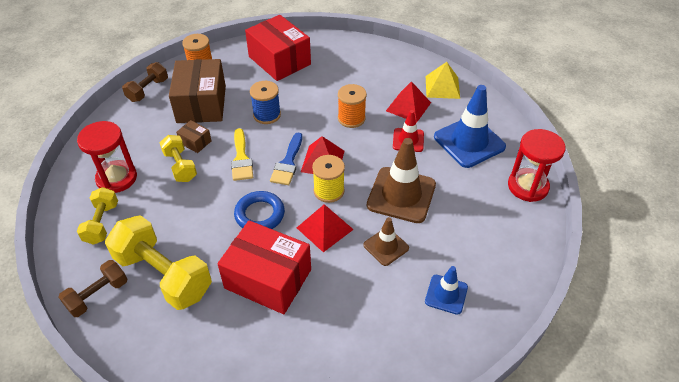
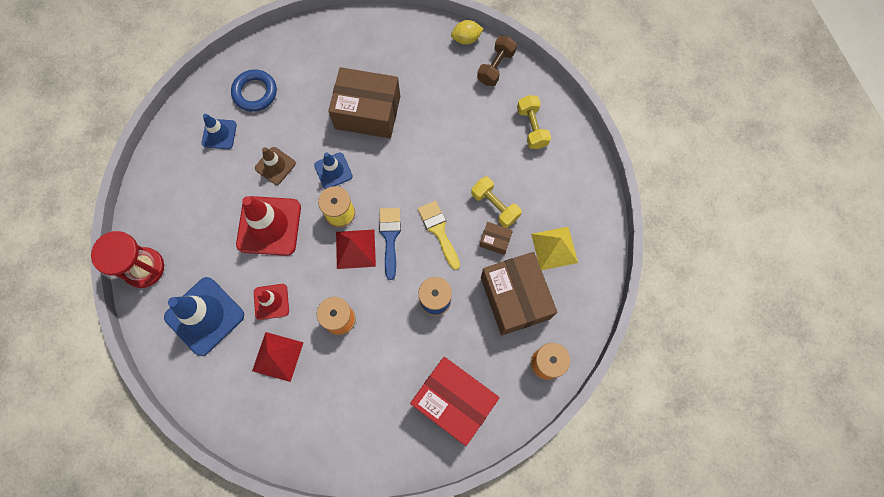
camera: 165 degrees right, 25 degrees up
(111, 339) = (466, 39): none -> yellow lemon
(117, 178) = (548, 177): red hourglass -> none
(148, 90) = (586, 304): brown dumbbell -> none
(164, 275) = (453, 95): yellow dumbbell -> none
(259, 214) = (396, 171): blue ring -> blue ring (255, 92)
(268, 279) = (367, 112): red box -> brown box
(324, 228) = (333, 171): red pyramid -> blue traffic cone
(401, 195) = (269, 226): brown traffic cone -> red traffic cone
(442, 87) = (240, 404): yellow pyramid -> yellow pyramid (554, 248)

